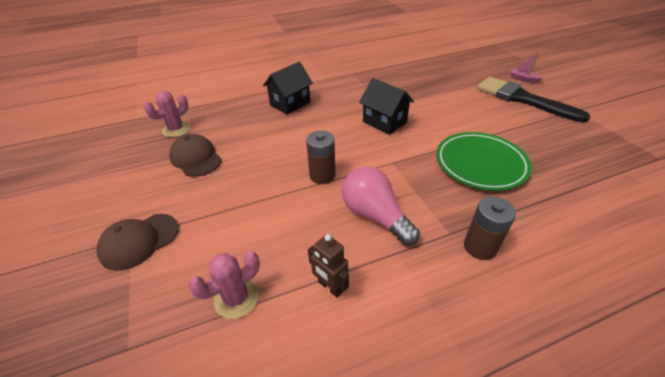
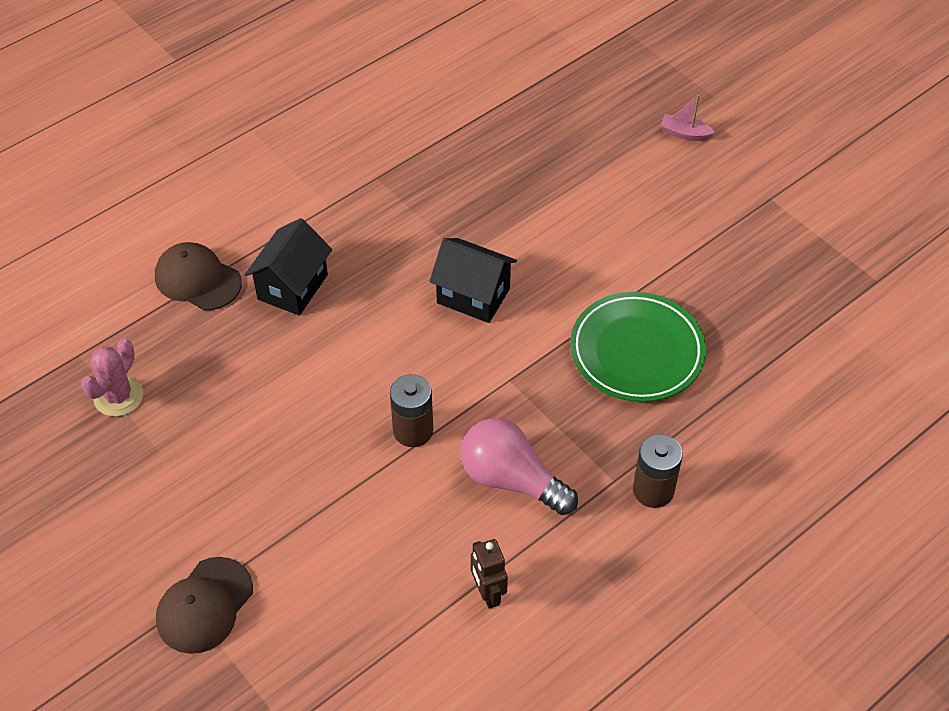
camera: 20 degrees left, 10 degrees up
(196, 158) = (194, 448): brown cap -> brown cap (198, 279)
(236, 298) = (381, 639): pink cactus -> none
(330, 287) = (488, 593): brown robot -> brown robot turned 45 degrees clockwise
(522, 99) = (686, 188): black brush -> none

